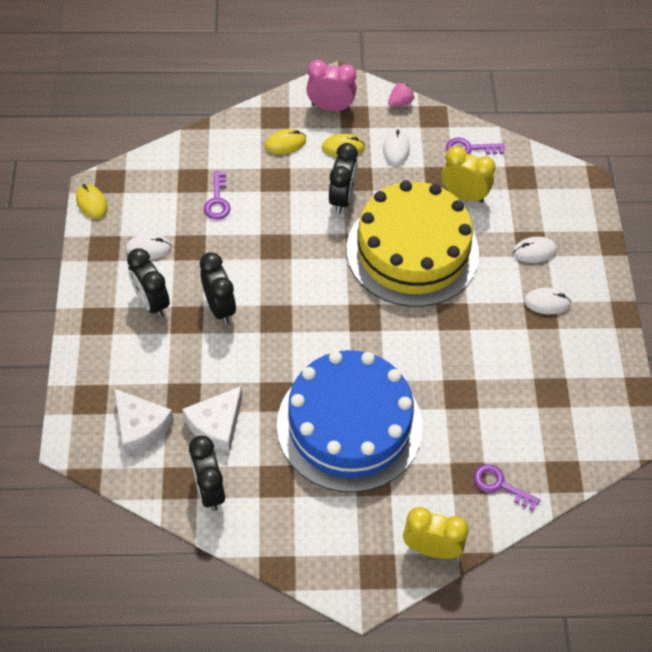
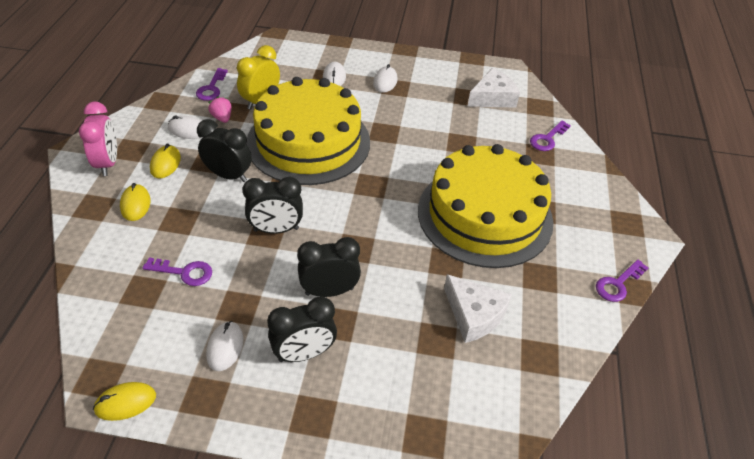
camera: 80 degrees left, 10 degrees down
(140, 427) = (469, 385): white cheese -> white cheese (492, 98)
(209, 490) = (549, 331): black clock -> black clock (276, 229)
(282, 556) = (618, 284): none -> purple key
(330, 107) = (108, 163): pink clock -> pink clock turned 150 degrees clockwise
(349, 425) = (485, 215): blue cake -> yellow cake
(400, 102) = (133, 117): pink strawberry -> pink strawberry (222, 118)
(431, 549) = (604, 187): yellow clock -> none

